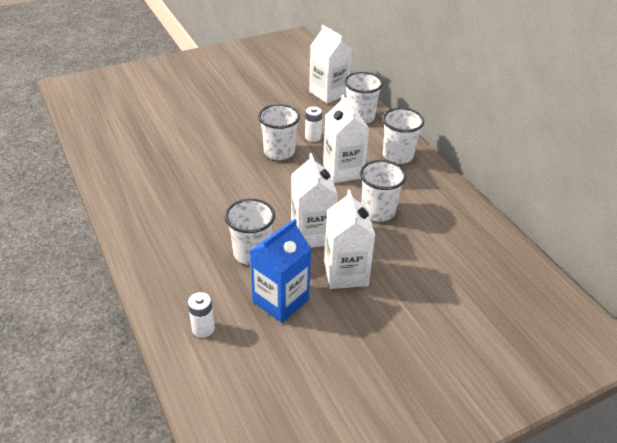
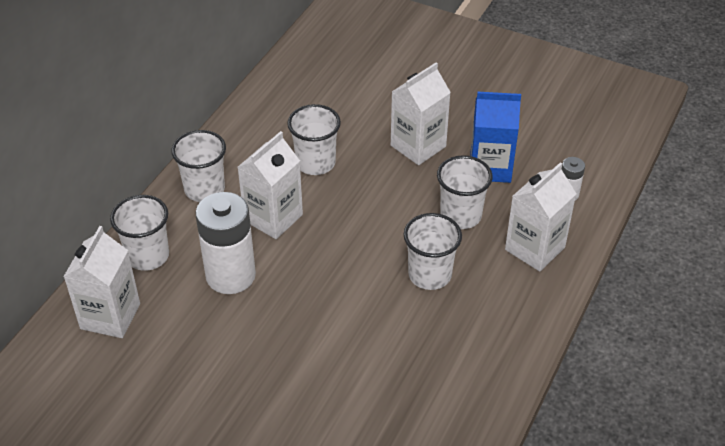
camera: 125 degrees left, 5 degrees up
(279, 152) = (288, 288): white cup -> white cup (429, 275)
(312, 234) = (394, 190): white carton -> white carton (535, 248)
(313, 137) = (230, 275): white battery -> white battery, size x2.12

